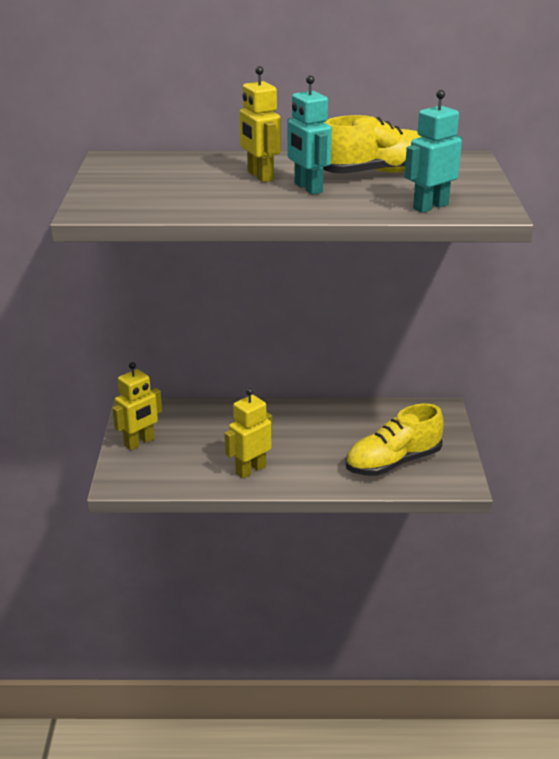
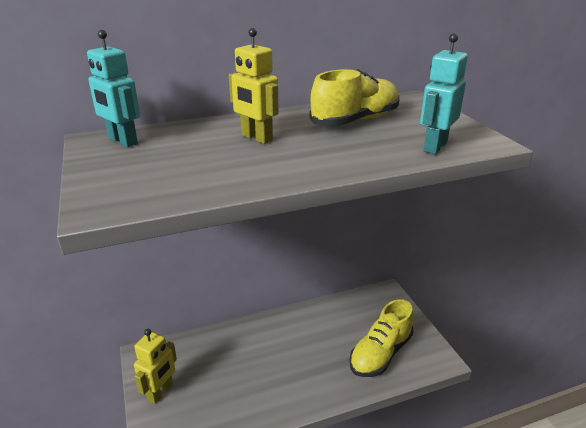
camera: 20 degrees left, 0 degrees up
(250, 470) = (272, 395): yellow robot -> none
(307, 188) = (311, 144): turquoise robot -> turquoise robot (122, 141)

